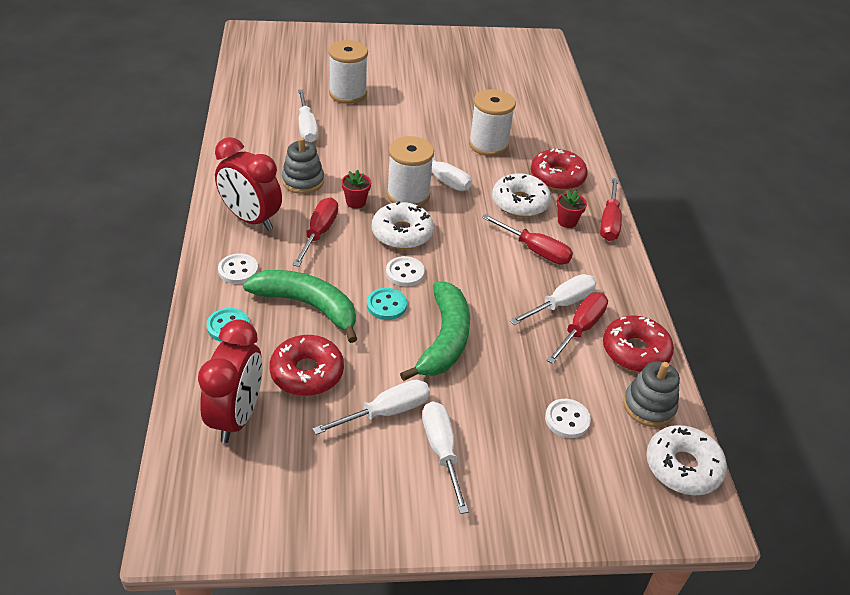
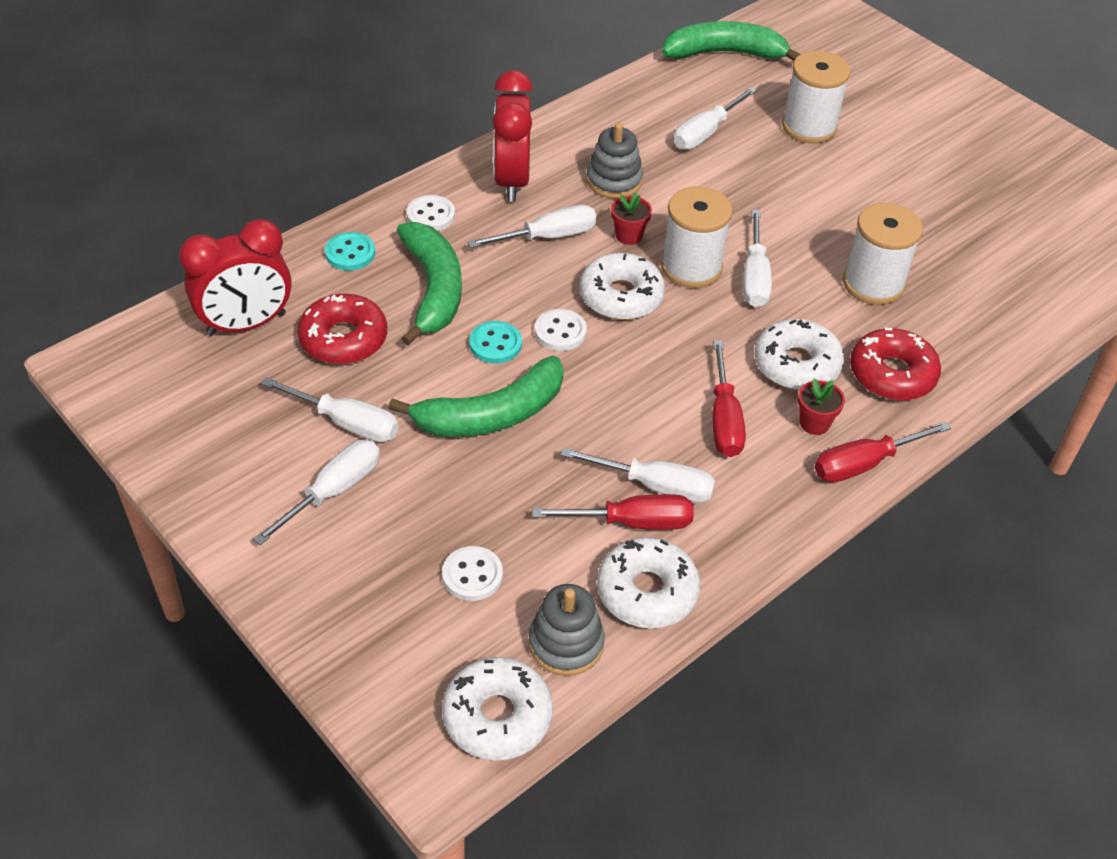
camera: 55 degrees right, 5 degrees up
(250, 83) = (724, 53): none -> green banana
(319, 233) = (547, 237): red screwdriver -> white screwdriver
(635, 351) = (647, 592): red donut -> white donut

